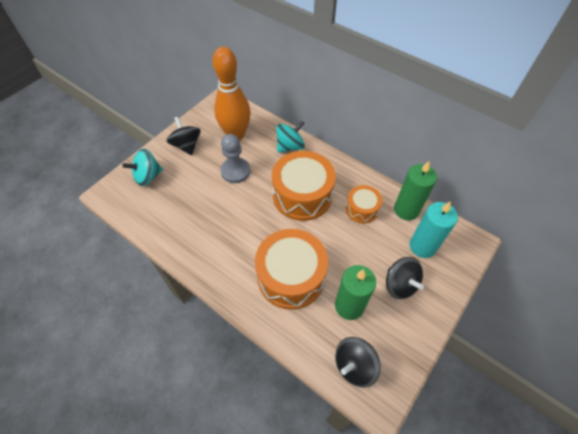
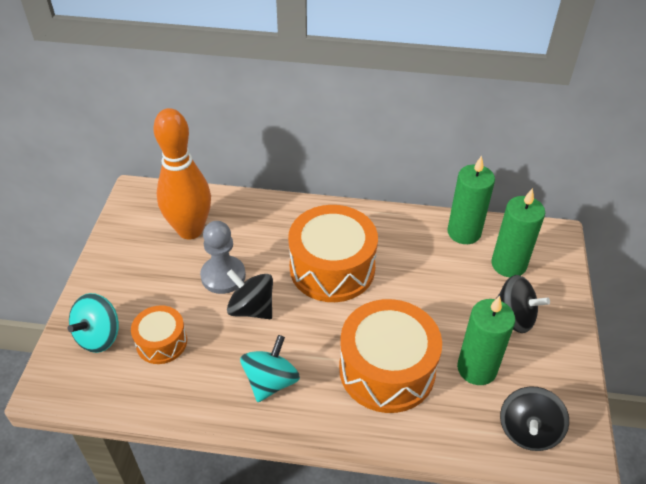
camera: 30 degrees left, 10 degrees down
(186, 145) = (128, 271): black spinning top -> black spinning top (251, 308)
(290, 146) = (274, 216): turquoise spinning top -> turquoise spinning top (271, 381)
(362, 209) = (414, 253): orange drum -> orange drum (161, 342)
(422, 246) = (508, 264): turquoise candle -> green candle

